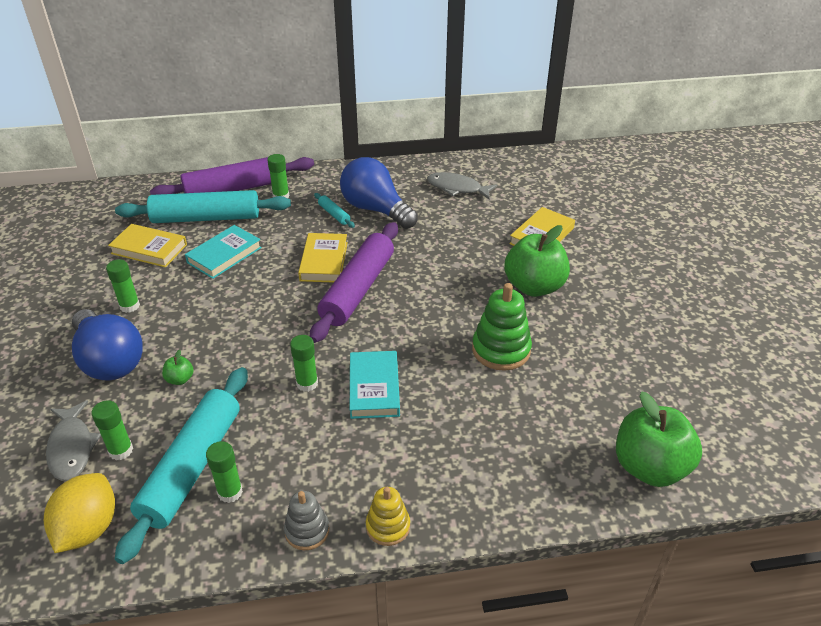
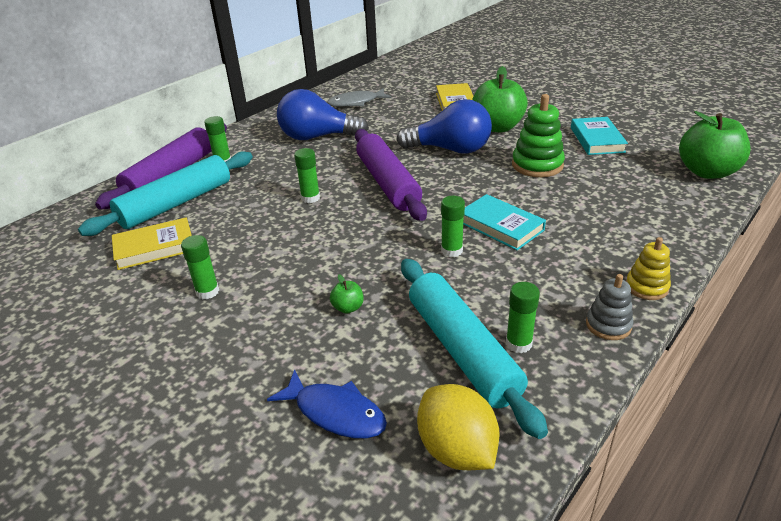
camera: 40 degrees left, 5 degrees down
(72, 448) = (335, 412): grey fish -> blue fish
(109, 360) = (257, 336): blue light bulb -> blue light bulb (450, 150)
(121, 450) = (384, 382): green glue stick -> green glue stick (310, 198)
(224, 255) = (239, 217): turquoise book -> turquoise book (597, 140)
(324, 261) = (332, 181): yellow book -> none
(334, 214) = (289, 153): turquoise rolling pin -> none

